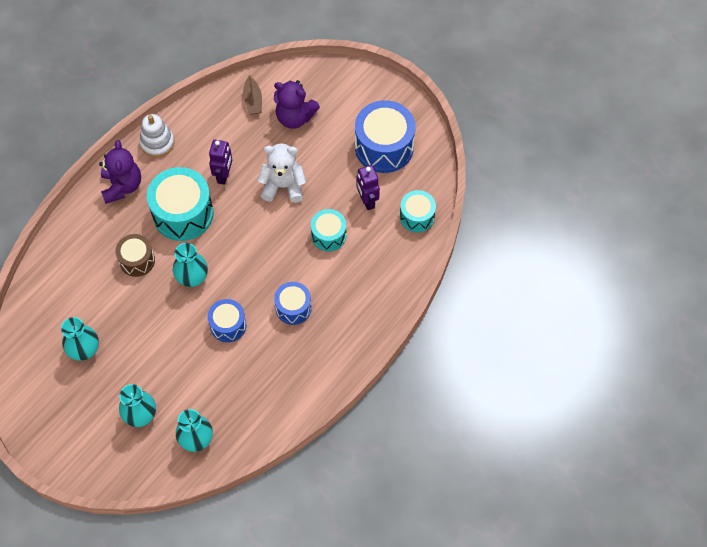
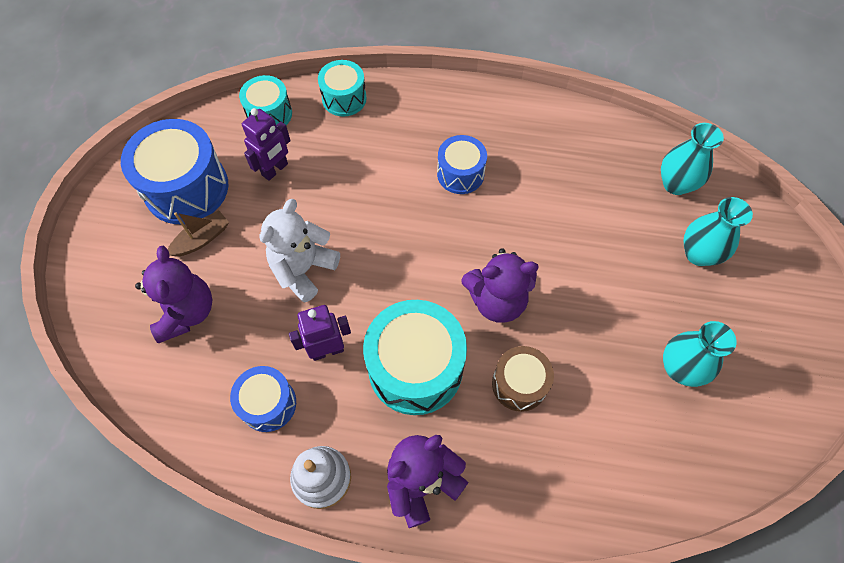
camera: 120 degrees left, 0 degrees up
(192, 278) = (497, 300): turquoise vase -> purple teddy bear
(228, 325) = (528, 227): blue drum -> blue drum (268, 404)
(253, 100) = (181, 383): brown boat -> brown boat (201, 239)
(283, 186) = (303, 269): white teddy bear -> white teddy bear turned 60 degrees clockwise
(328, 235) = (345, 185): turquoise drum -> turquoise drum (344, 98)

